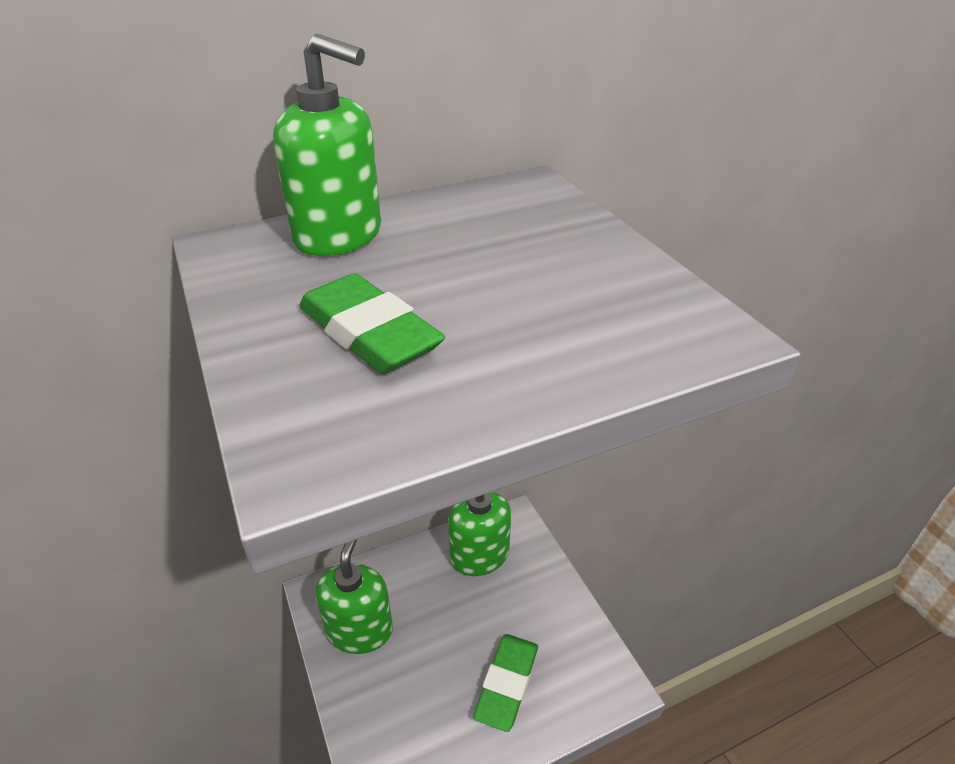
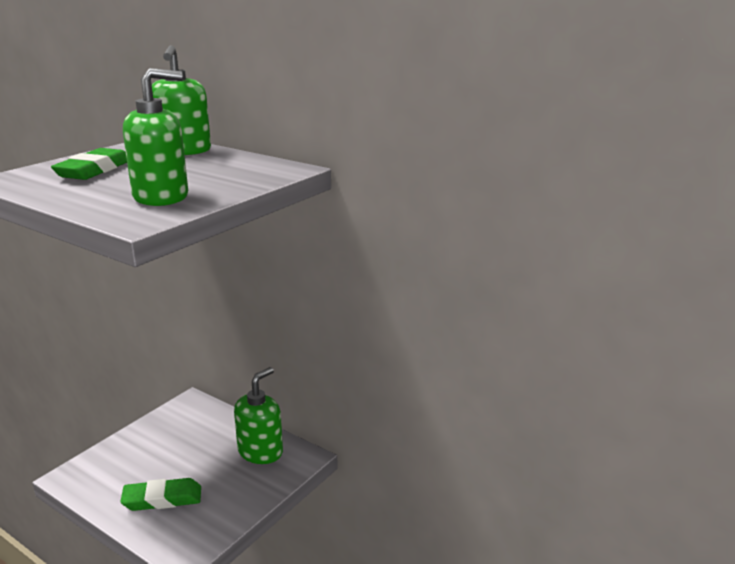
camera: 60 degrees right, 15 degrees down
(359, 629) = (173, 425): green soap dispenser -> green soap dispenser (161, 197)

